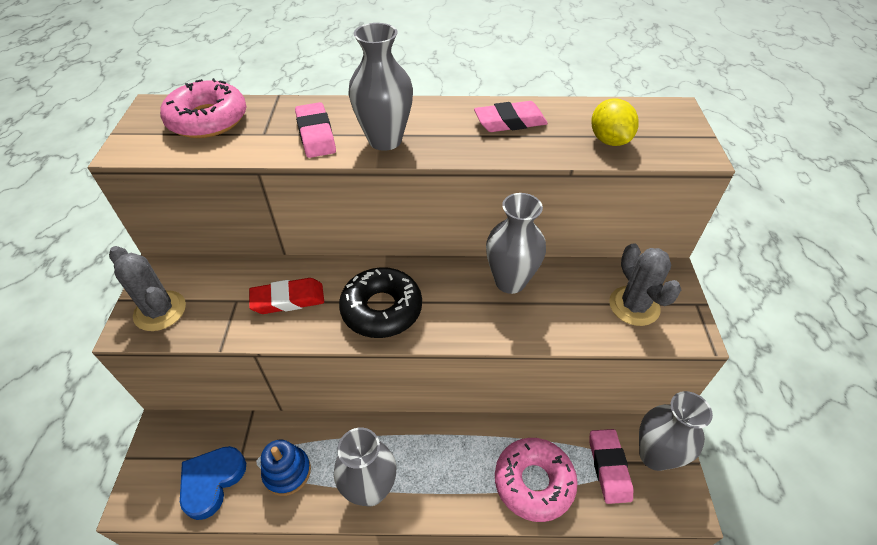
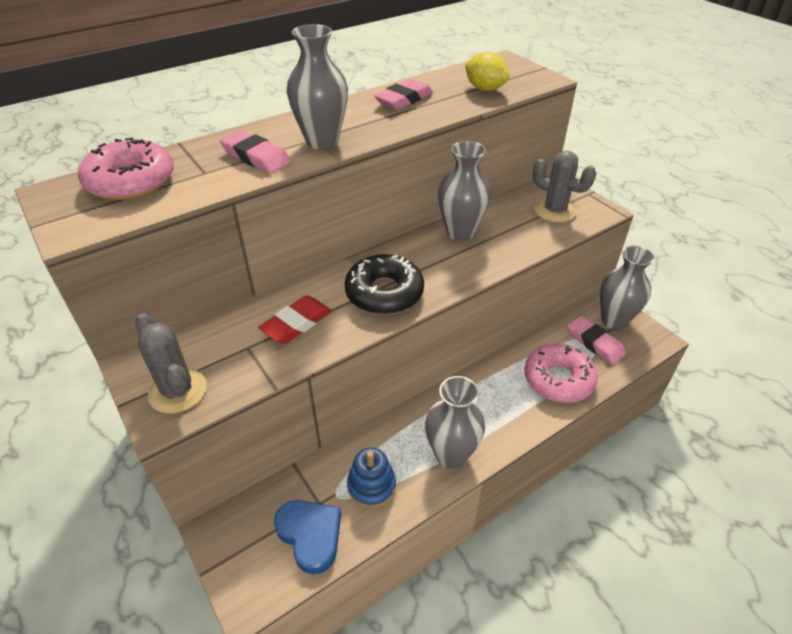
camera: 35 degrees left, 5 degrees down
(160, 311) = (178, 391): grey cactus -> grey cactus turned 45 degrees clockwise
(212, 481) = (310, 535): blue heart -> blue heart turned 150 degrees clockwise

